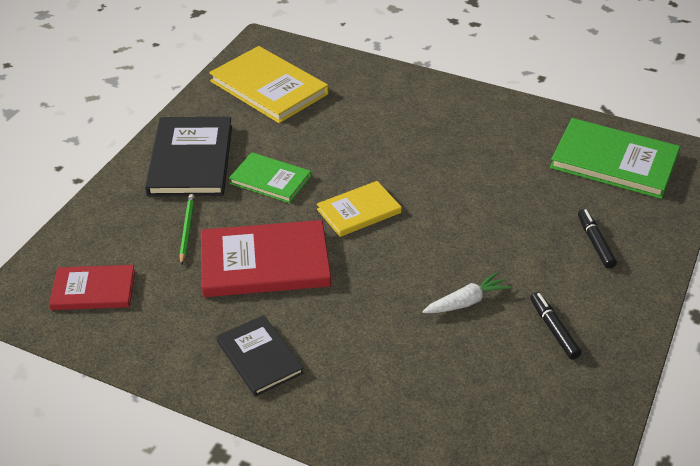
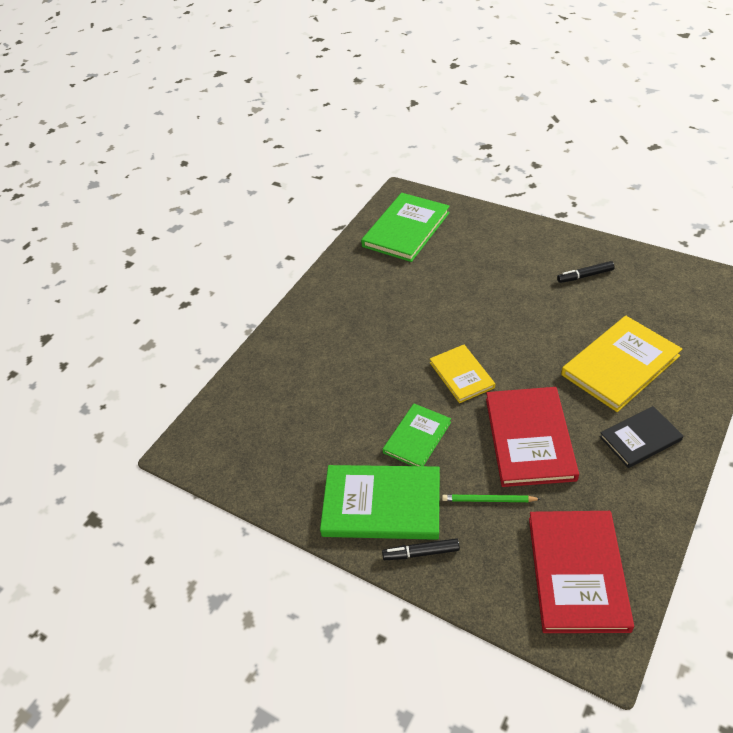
camera: 80 degrees left, 5 degrees up
(93, 290) = (577, 572): red book -> red book, size x1.66
(191, 160) = (382, 504): black book -> green book
(268, 88) = (268, 443): yellow book -> yellow book (620, 365)
(466, 302) = (563, 316): white carrot -> none
(595, 243) = (496, 248): black marker -> black marker (421, 553)

